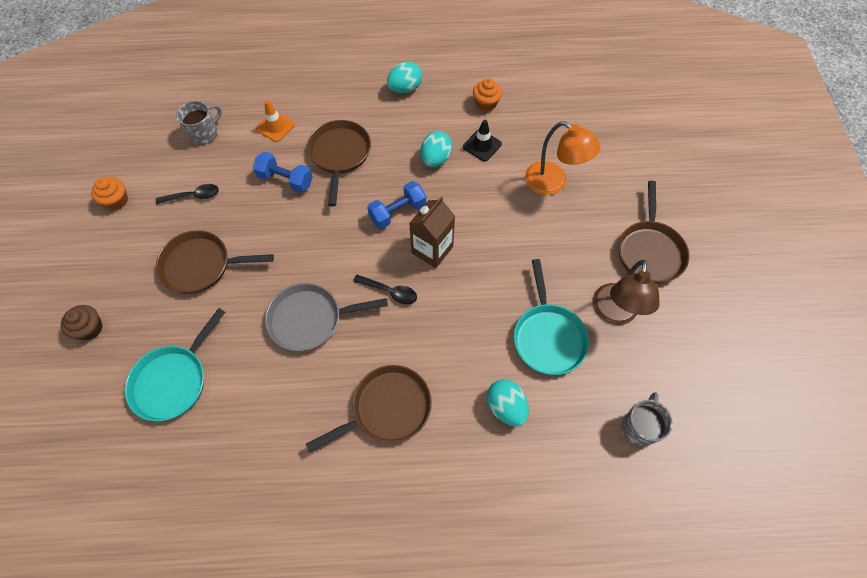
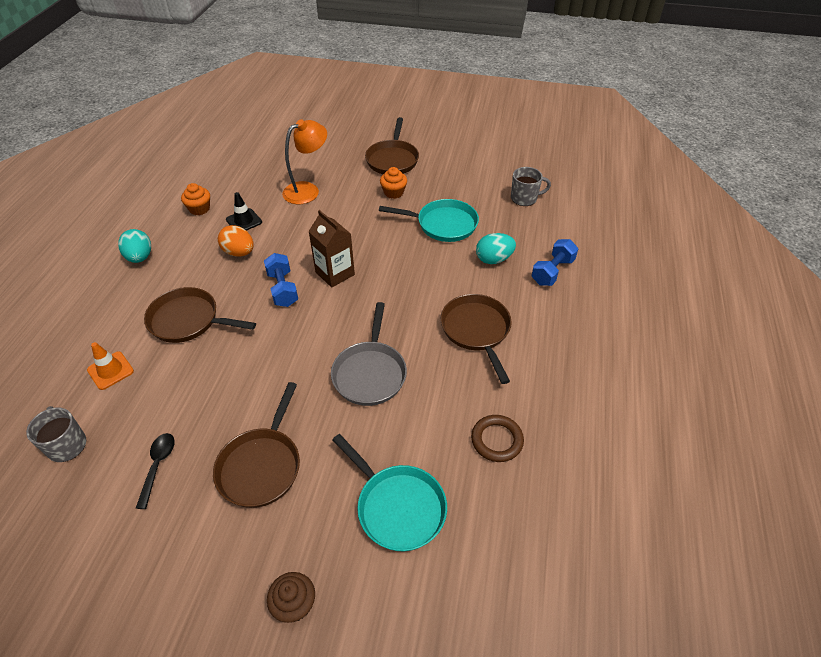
camera: 75 degrees left, 15 degrees down
(116, 200) = (108, 562): orange cupcake -> orange cupcake (393, 192)
(251, 454) = (496, 440): none -> brown ring
(285, 180) = (191, 371): blue dumbbell -> blue dumbbell (552, 271)
(390, 292) = (365, 309): black spoon -> none
(435, 159) = (239, 252): turquoise egg -> orange egg
(614, 313) = (436, 188): brown lamp -> none
(639, 427) = (524, 198): grey mug -> grey mug turned 135 degrees clockwise
(650, 251) = (393, 159): brown pan -> brown pan turned 75 degrees clockwise

